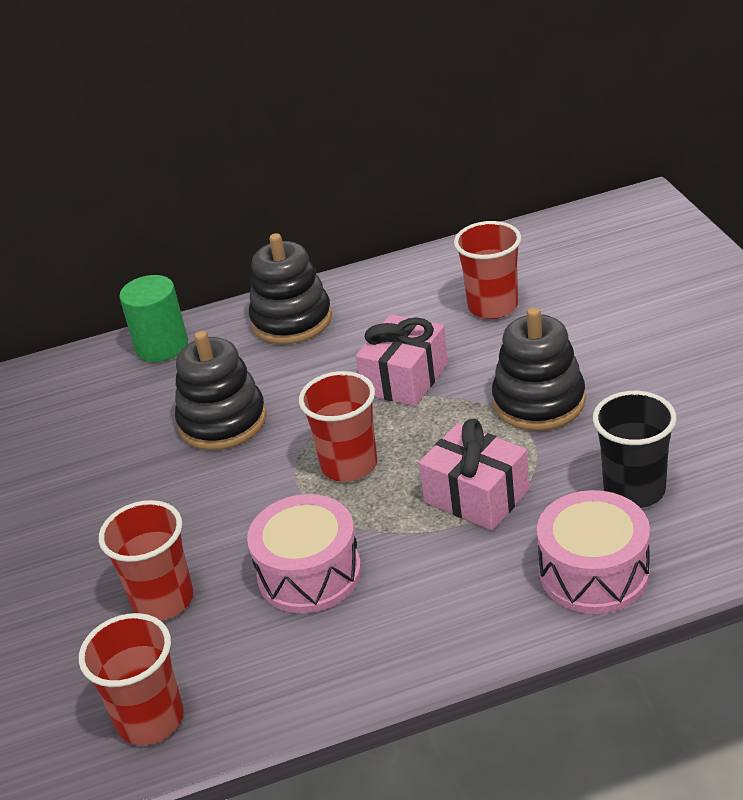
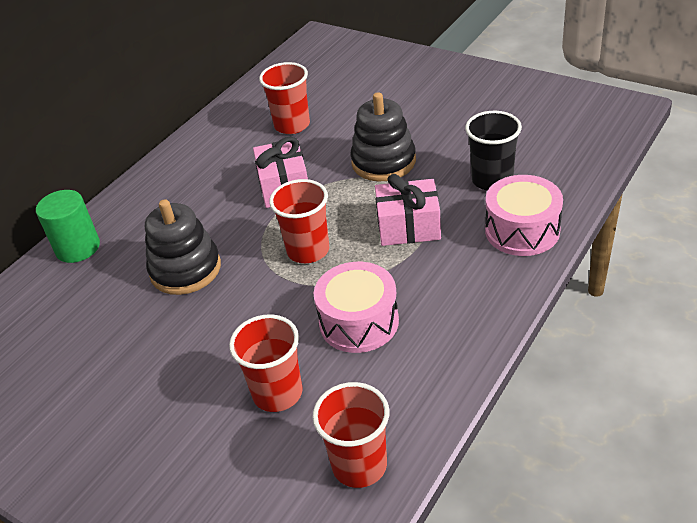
camera: 40 degrees left, 5 degrees up
(292, 320) = (162, 189): black stacking toy -> none

